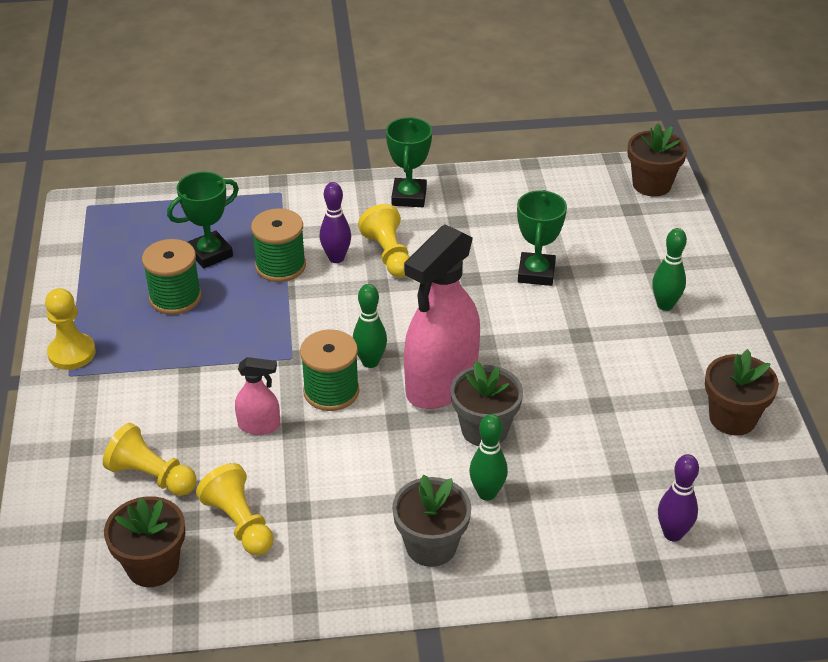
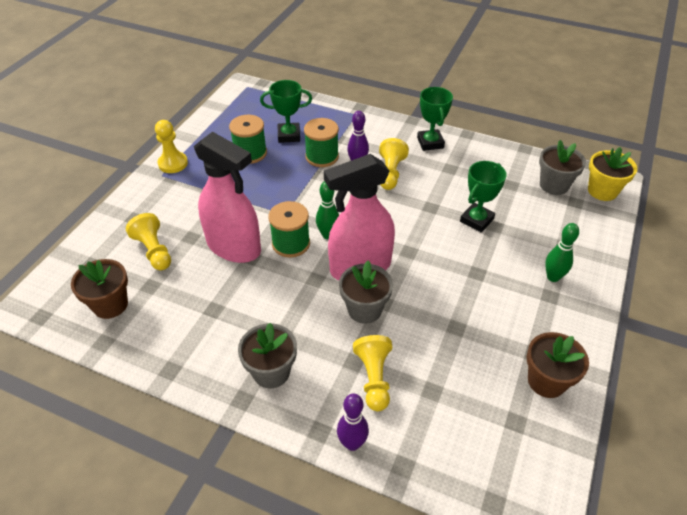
camera: 30 degrees right, 5 degrees up
(239, 523) = (175, 301): yellow pawn -> yellow pawn (374, 378)
(259, 425) = (234, 247): pink spray bottle -> pink spray bottle, size x2.19
(409, 197) = (430, 143): green trophy -> green trophy turned 45 degrees counterclockwise
(487, 493) = (333, 353): green bowling pin -> none
(594, 197) = (554, 185): none -> grey flower pot
(651, 184) = (602, 191): brown flower pot -> yellow flower pot
(673, 534) = (439, 447): purple bowling pin -> purple bowling pin (352, 443)

